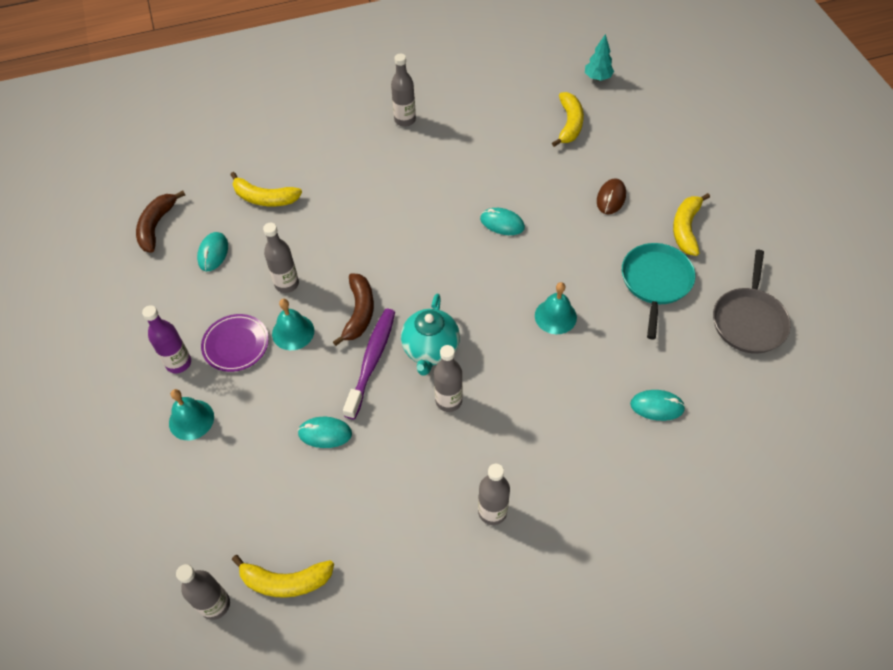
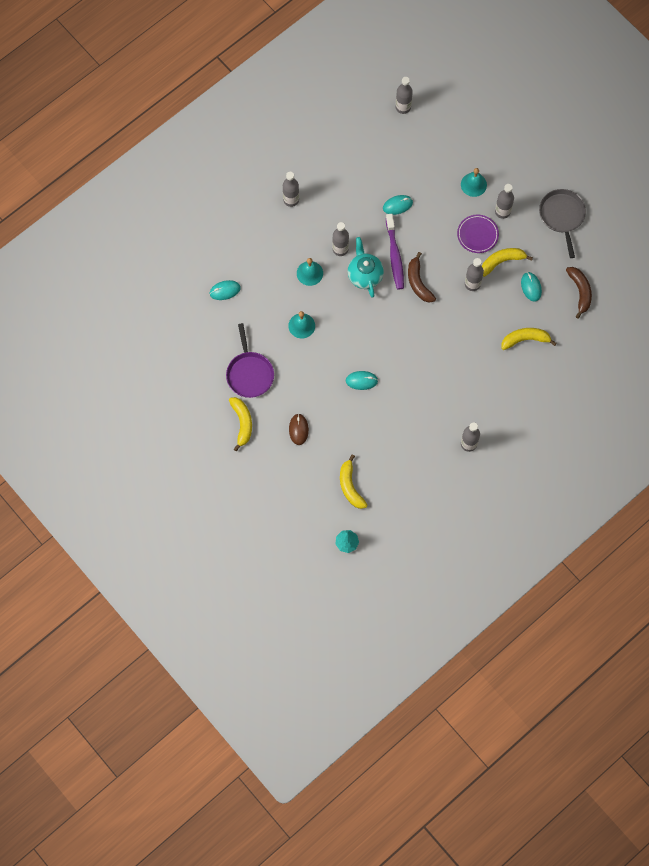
camera: 155 degrees right, 15 degrees up
(178, 363) = (502, 211): purple bottle -> grey bottle
(285, 581) = (376, 129): yellow banana -> yellow banana (502, 261)
(293, 332) = (450, 255): turquoise bell -> turquoise bell (309, 273)
(655, 282) = (249, 373): turquoise pan -> purple pan
(749, 320) = (186, 367): grey pan -> grey pan (562, 216)

